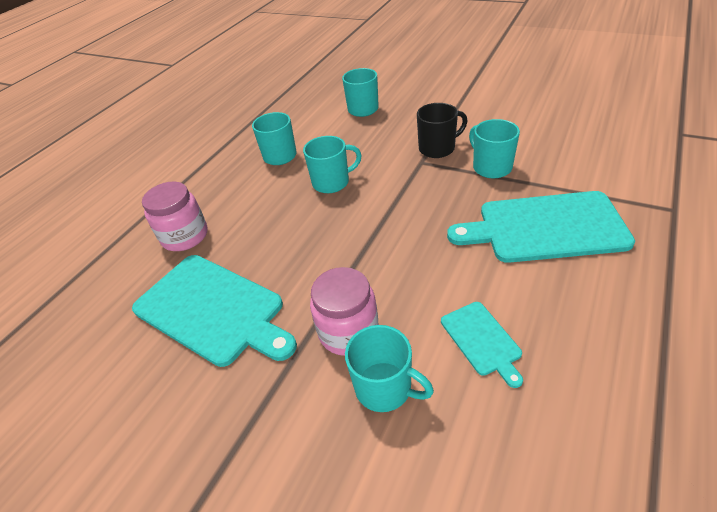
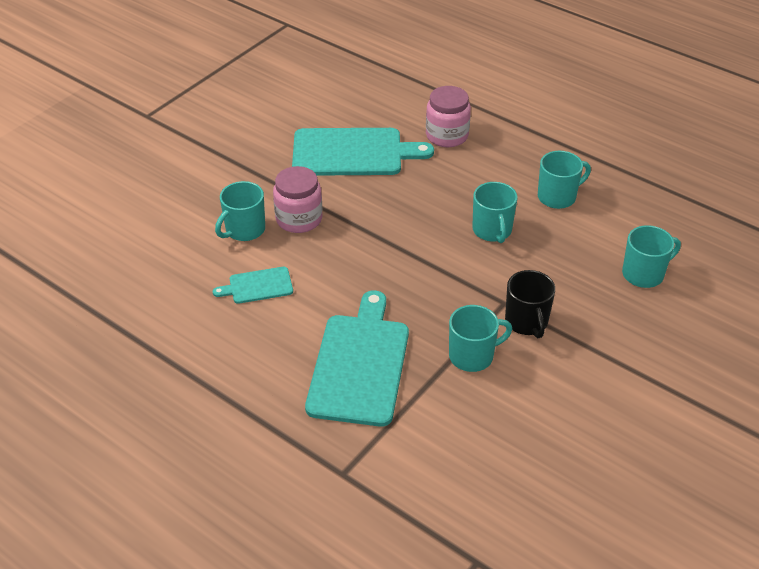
camera: 95 degrees right, 0 degrees up
(213, 310) = (353, 153): turquoise cutting board -> turquoise cutting board turned 135 degrees counterclockwise

